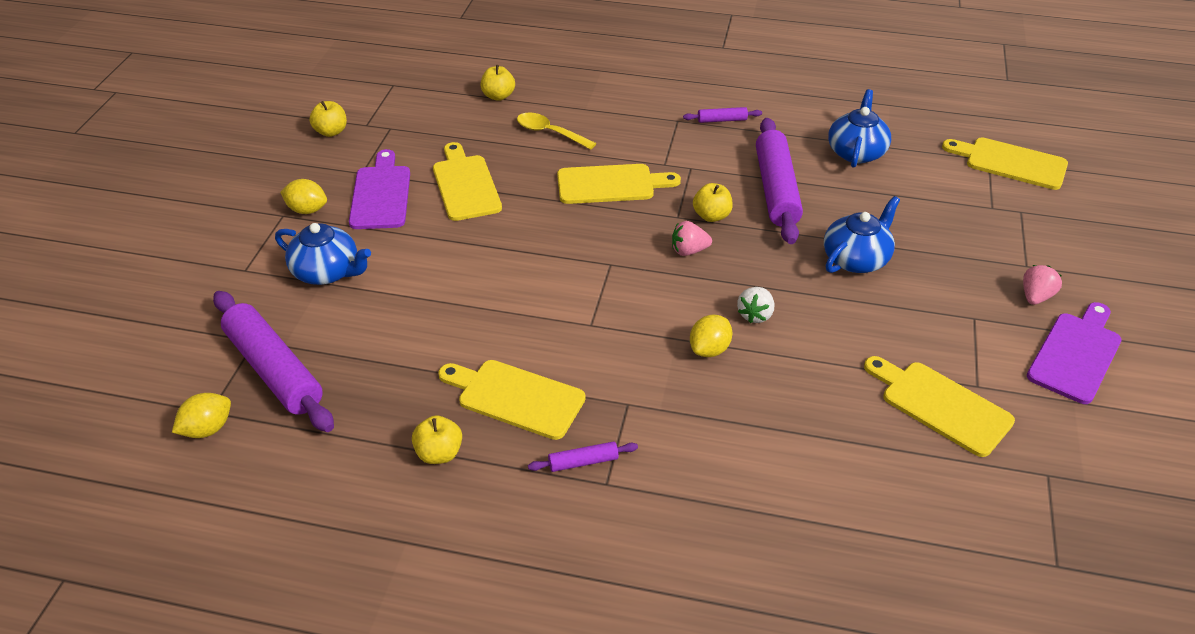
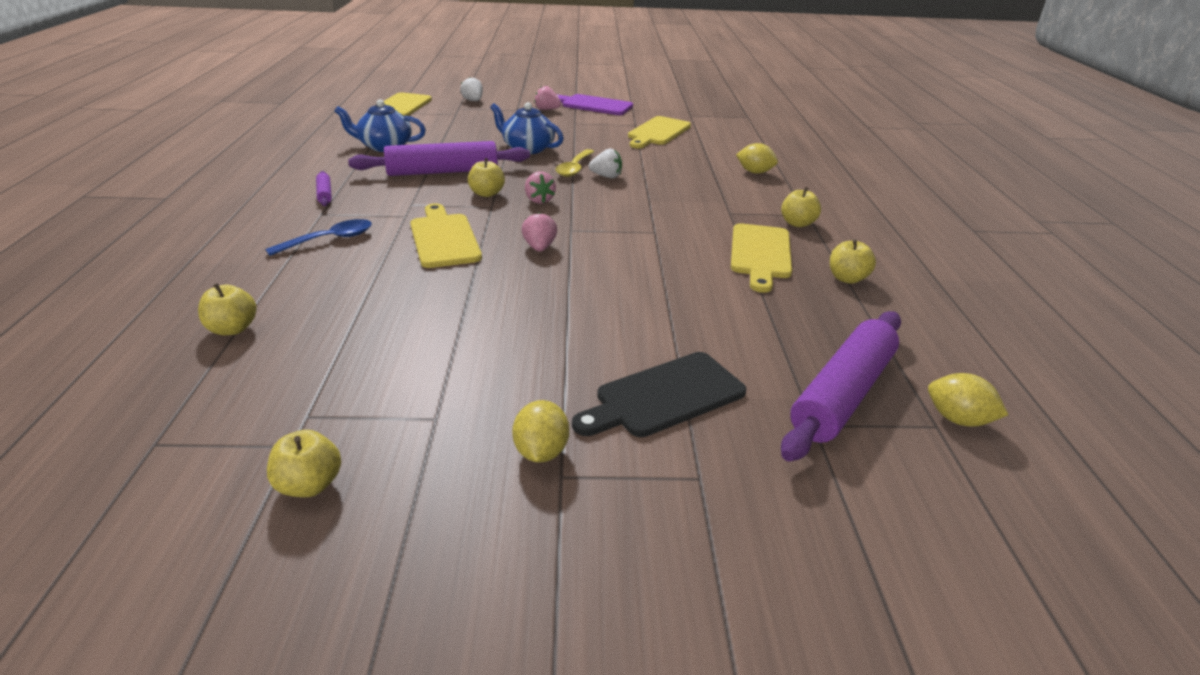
camera: 105 degrees left, 10 degrees down
(327, 272) = (664, 396): blue teapot -> black cutting board
(381, 194) = (487, 387): purple cutting board -> none
(465, 185) = (456, 323): yellow cutting board -> none
(550, 133) = (338, 281): yellow spoon -> yellow spoon (574, 168)
(577, 239) = (539, 247): none -> pink strawberry
(583, 462) = (797, 223): purple rolling pin -> yellow apple
(623, 126) = (329, 240): none -> blue spoon
(709, 349) = (653, 189): yellow lemon -> yellow lemon (754, 172)
(1060, 226) = (473, 101): none -> white strawberry

